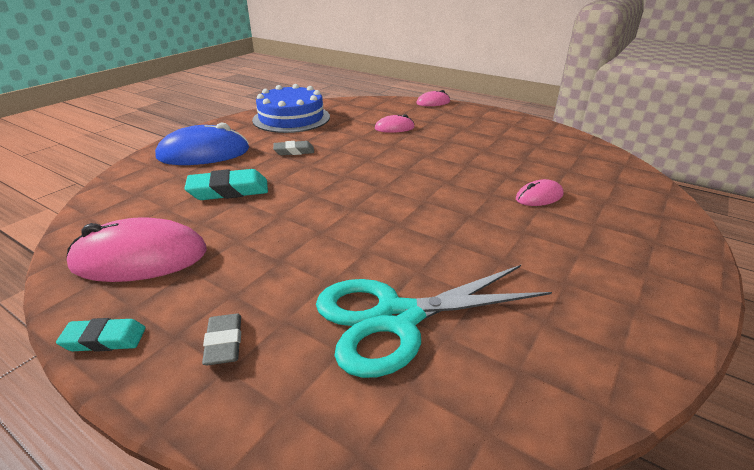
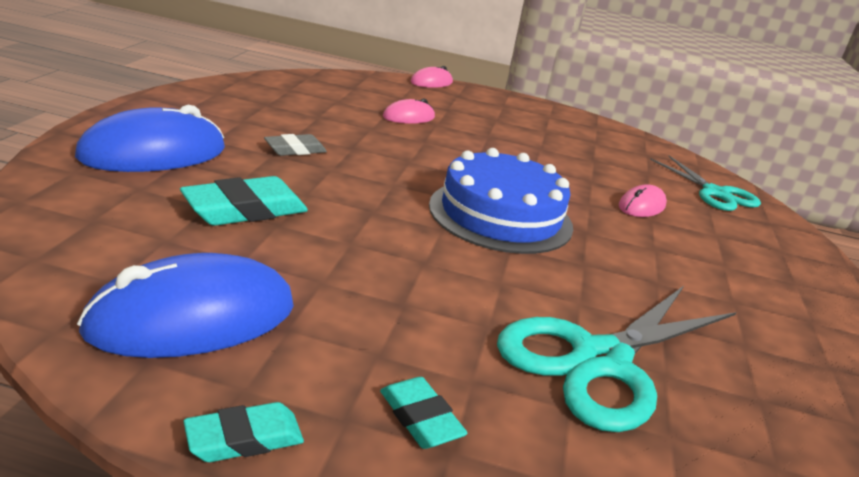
camera: 25 degrees left, 5 degrees down
(140, 258) = (192, 318): pink mouse -> blue mouse
(224, 343) = (420, 418): grey eraser -> turquoise eraser
(291, 118) = (249, 99): blue cake -> blue cake (500, 215)
(623, 188) = (715, 193): none -> turquoise scissors

